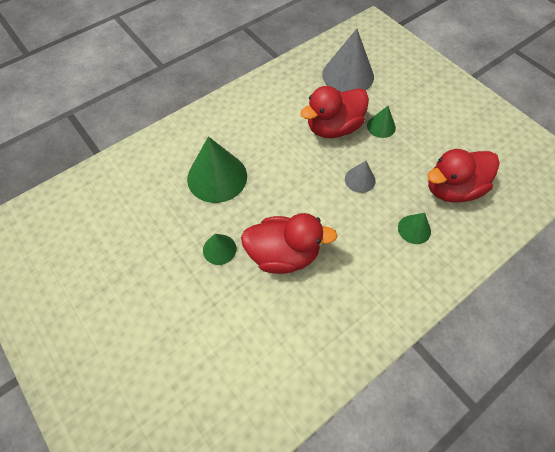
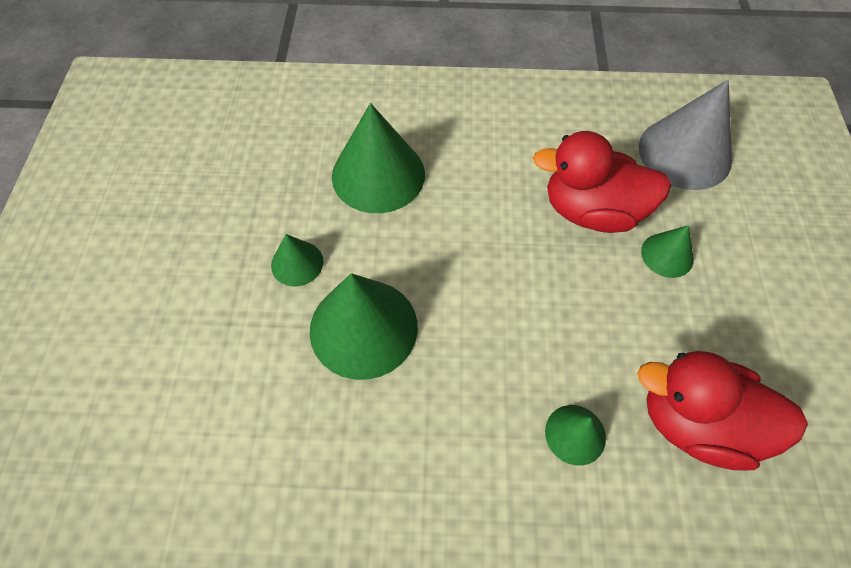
camera: 40 degrees right, 0 degrees up
(283, 254) = (363, 328): red duck -> green cone
(360, 179) = (561, 306): grey cone -> none

